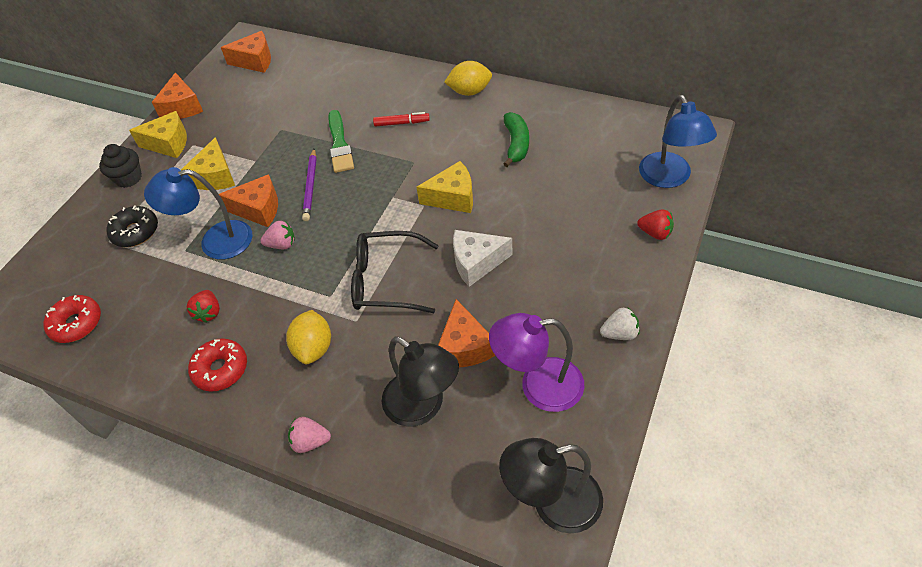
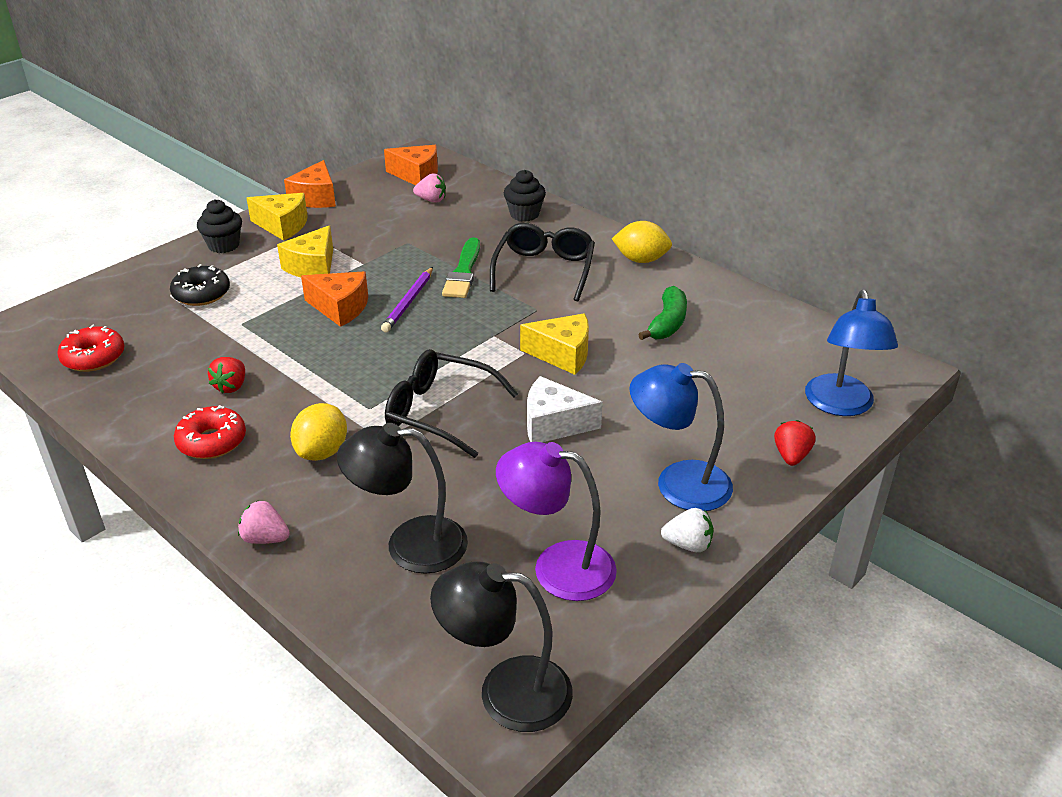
camera: 15 degrees right, 15 degrees down
(215, 241) = (277, 324): blue lamp -> blue lamp (678, 483)
(282, 244) = (345, 346): pink strawberry -> pink strawberry (431, 200)
(360, 74) = (524, 214): none -> black cupcake
(401, 123) = (544, 270): red marker -> black glasses
(423, 406) = (409, 545): black lamp -> black lamp turned 120 degrees clockwise
(465, 347) = (492, 501): orange cheese -> none
(655, 233) = (791, 456): red strawberry -> red strawberry turned 120 degrees counterclockwise

